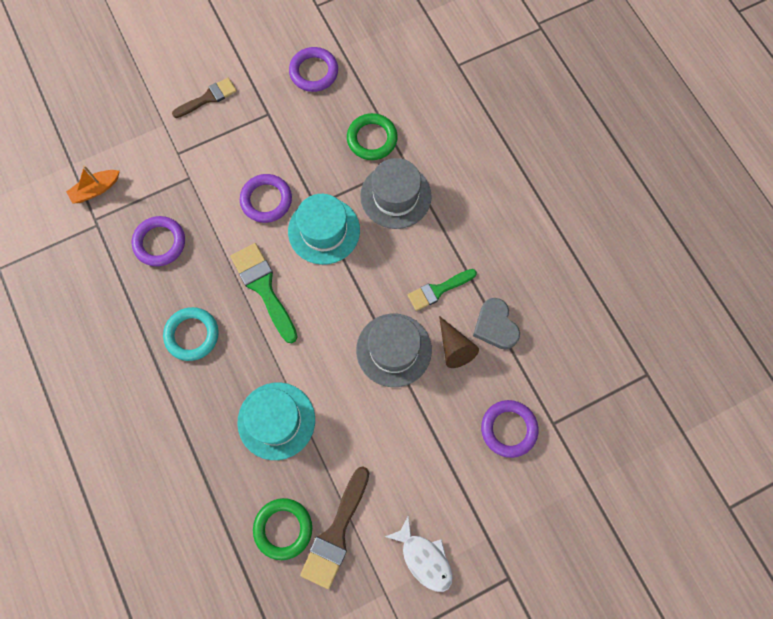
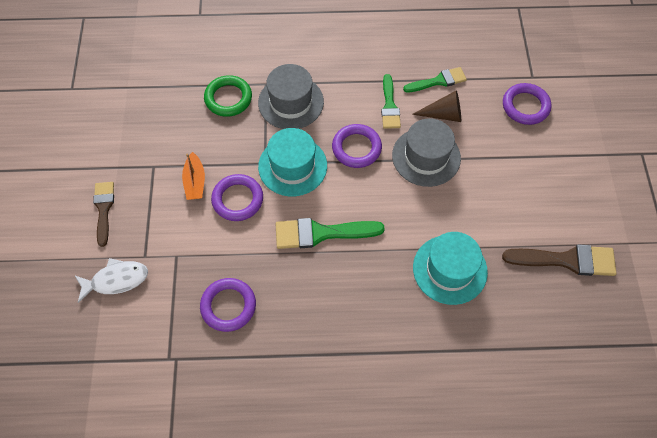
camera: 65 degrees left, 10 degrees down
(96, 189) = (136, 346): orange boat -> orange boat (195, 182)
(192, 335) = (336, 310): turquoise ring -> none
(283, 528) = (548, 300): green ring -> none
(314, 72) = (136, 116): purple ring -> purple ring (356, 148)
(336, 533) = (566, 260): brown brush -> brown brush turned 45 degrees counterclockwise
(424, 558) = (608, 204): white fish -> white fish (116, 280)
(495, 326) = (438, 81): grey heart -> green brush

